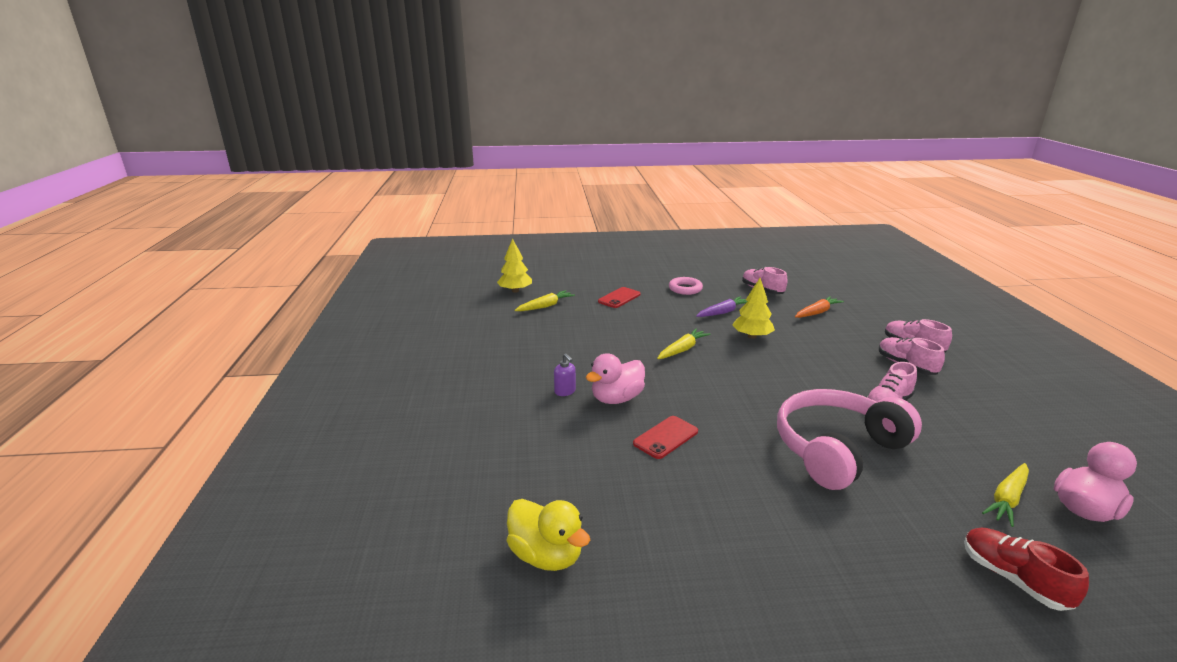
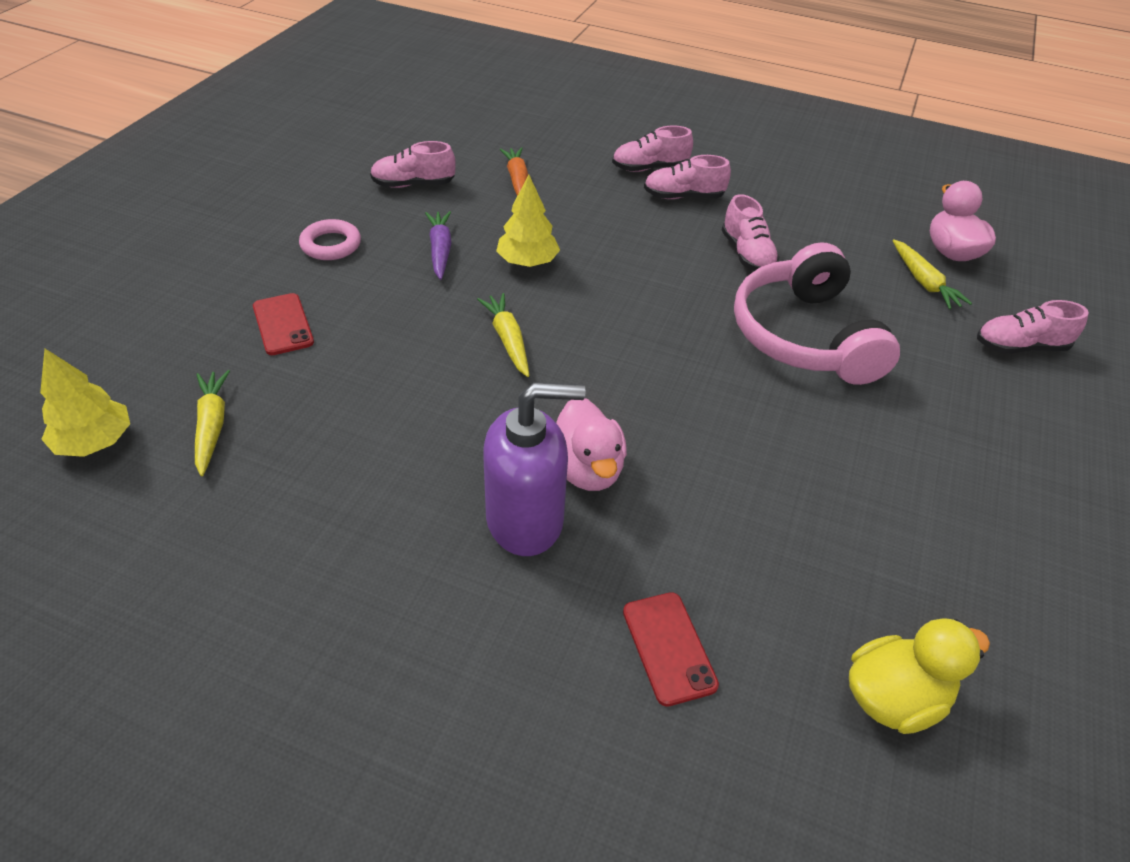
camera: 65 degrees left, 20 degrees up
(565, 391) = (526, 520): purple soap dispenser -> purple soap dispenser, size x2.41
(666, 437) = (708, 463): red phone -> red phone (669, 648)
(1013, 579) = (1020, 347): red shoe -> pink shoe

